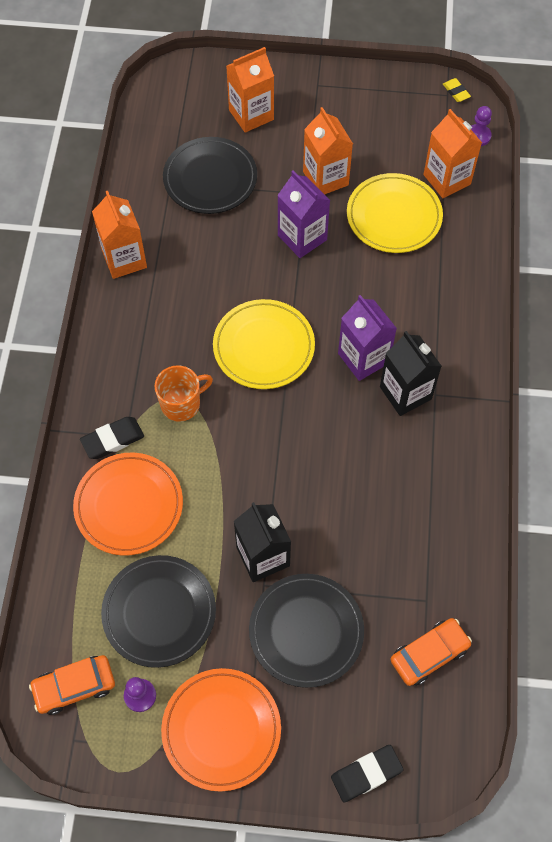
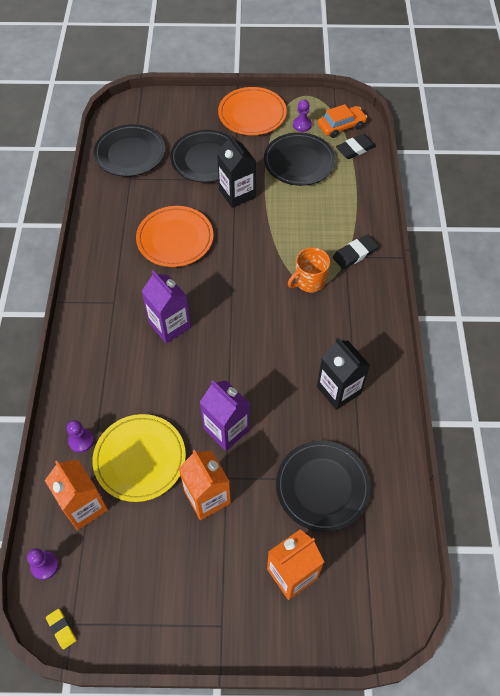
camera: 175 degrees right, 5 degrees down
(124, 259) = (384, 395): orange carton -> none
(129, 505) = (332, 215): orange plate -> orange plate (175, 239)
(264, 347) = (251, 328): yellow plate -> none
(366, 774) = (169, 102): black eraser -> black eraser (355, 149)
(405, 393) = (137, 301): black carton -> black carton (338, 390)
(429, 654) = (130, 153): orange car -> black plate
(457, 238) = (81, 441): none -> purple pawn

